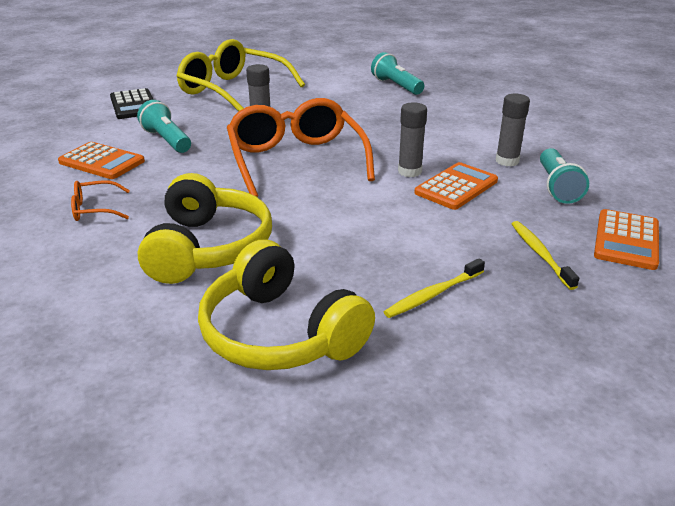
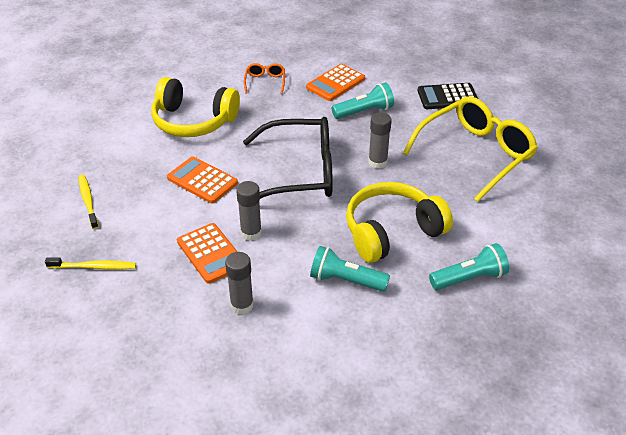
camera: 105 degrees right, 10 degrees up
(280, 333) = (96, 139): yellow headphones -> yellow headphones (392, 232)
(296, 161) = (299, 173): orange glasses -> black glasses
(557, 187) = (177, 321): turquoise flashlight -> turquoise flashlight (346, 280)
(626, 240) = (77, 326): orange calculator -> orange calculator (202, 180)

